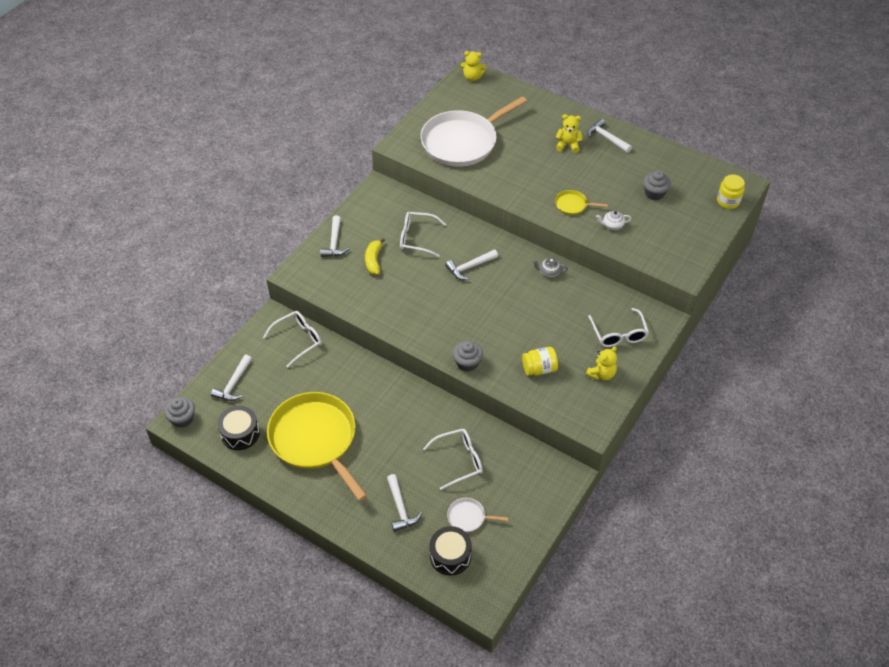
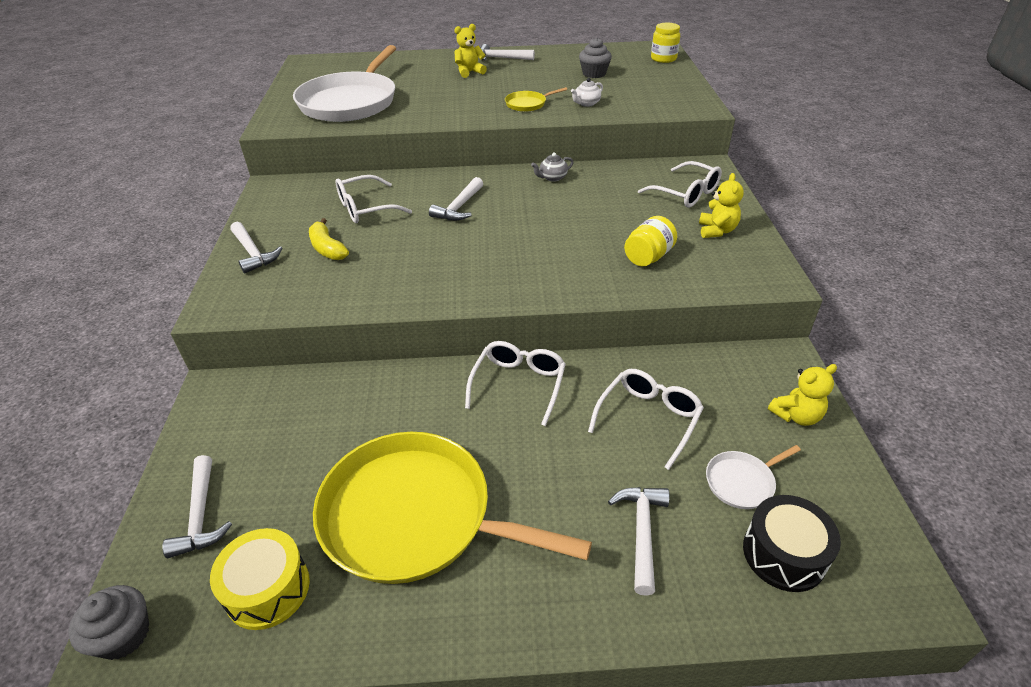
camera: 35 degrees left, 10 degrees down
(240, 433) = (268, 589): black drum -> yellow drum
(298, 340) = (276, 397): white glasses -> white glasses (518, 384)
(400, 508) = (641, 532): white hammer -> white hammer turned 120 degrees counterclockwise
(467, 363) = (559, 291): grey cupcake -> none
(472, 77) = (313, 62): yellow teddy bear -> yellow teddy bear (796, 415)

